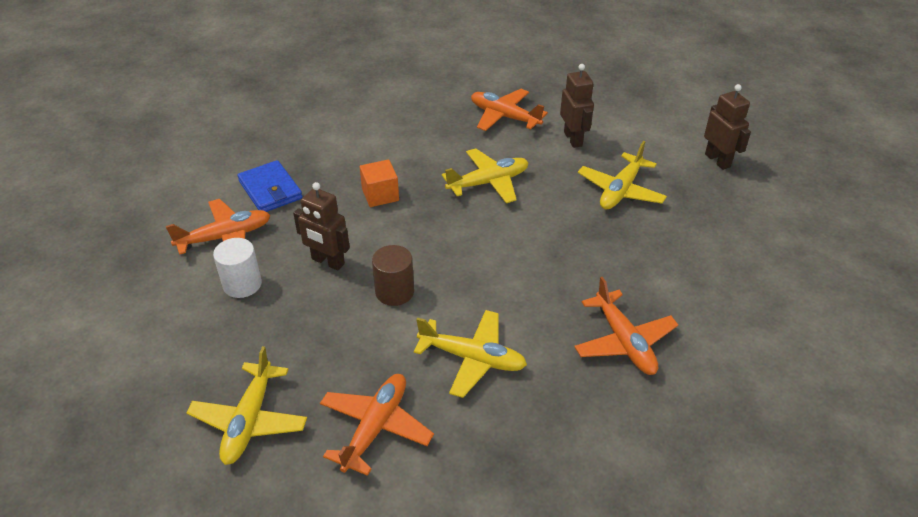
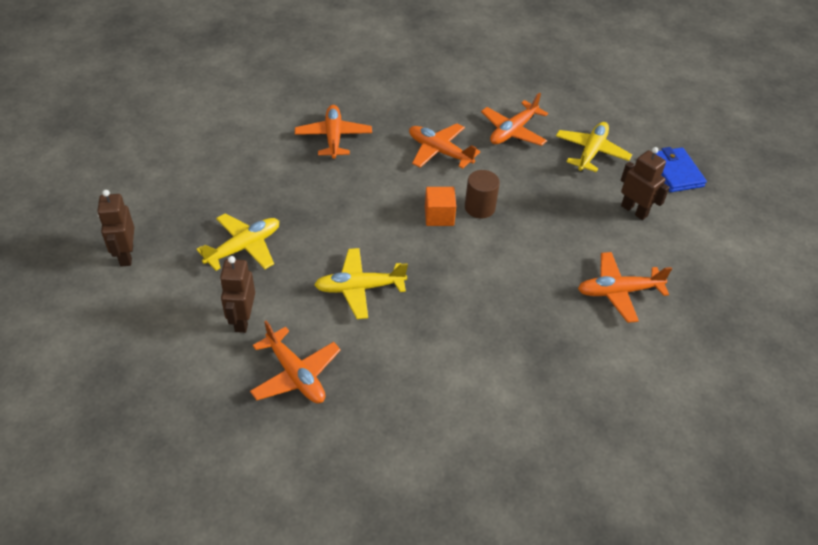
camera: 165 degrees left, 5 degrees up
(242, 284) = (600, 243): white cylinder -> none
(270, 190) = (577, 336): blue wallet -> blue wallet (675, 172)
(327, 262) = (528, 245): brown robot -> brown robot (634, 210)
(380, 195) = (468, 301): orange cube -> orange cube (439, 216)
(472, 358) = (439, 151): yellow plane -> orange plane

